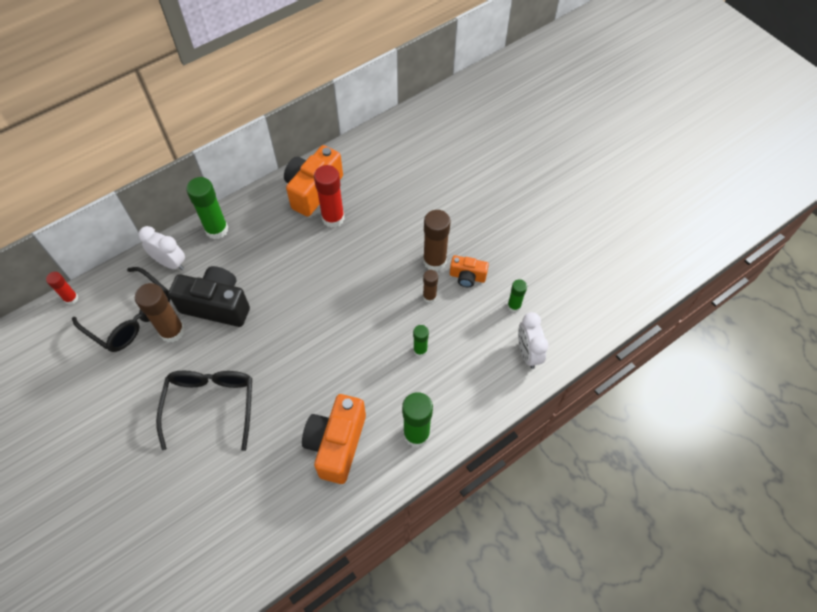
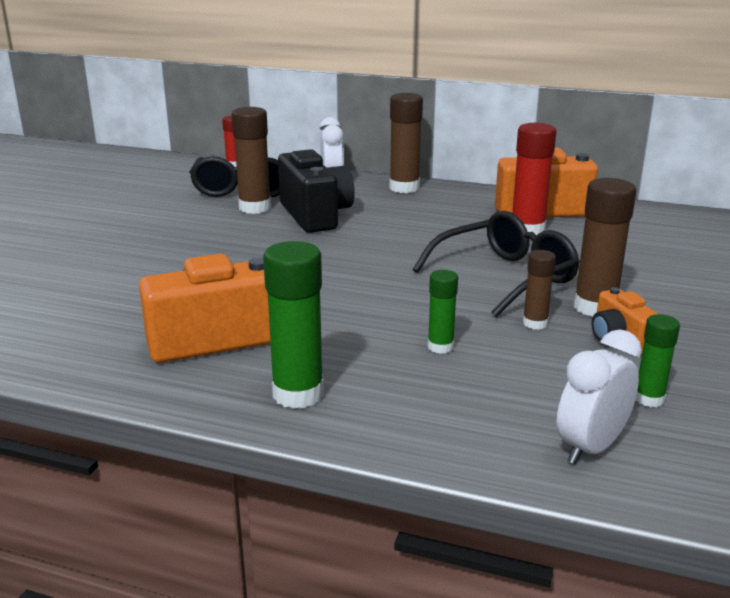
camera: 55 degrees right, 35 degrees down
(211, 405) = (187, 251): black glasses -> black glasses (505, 277)
(216, 229) = (404, 188): green glue stick -> brown glue stick

